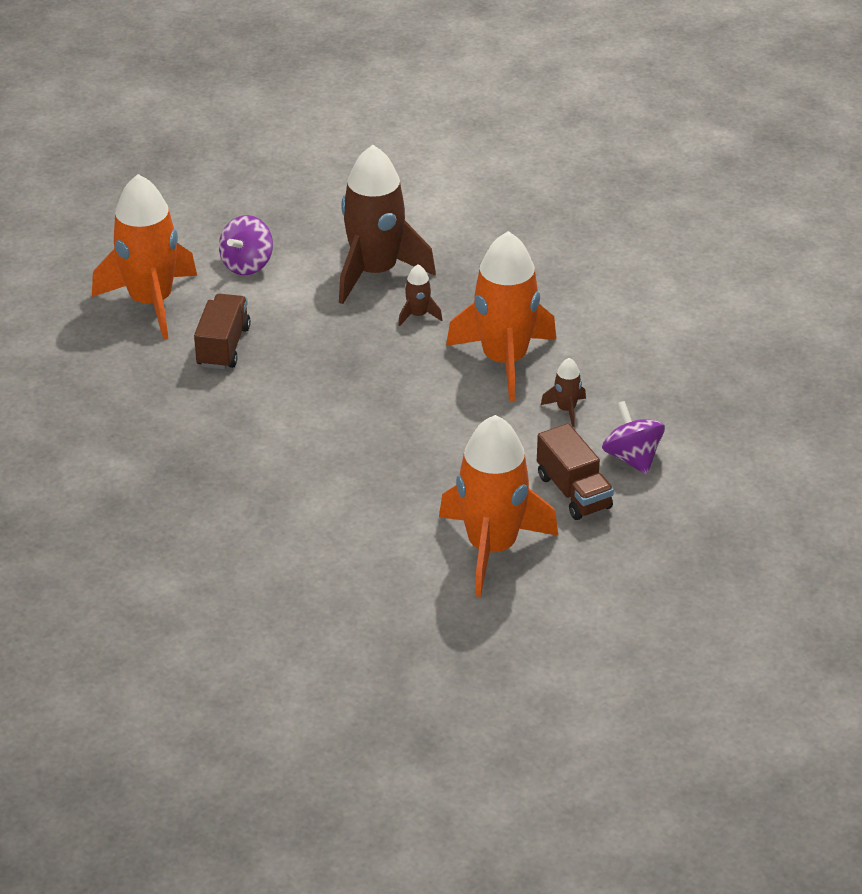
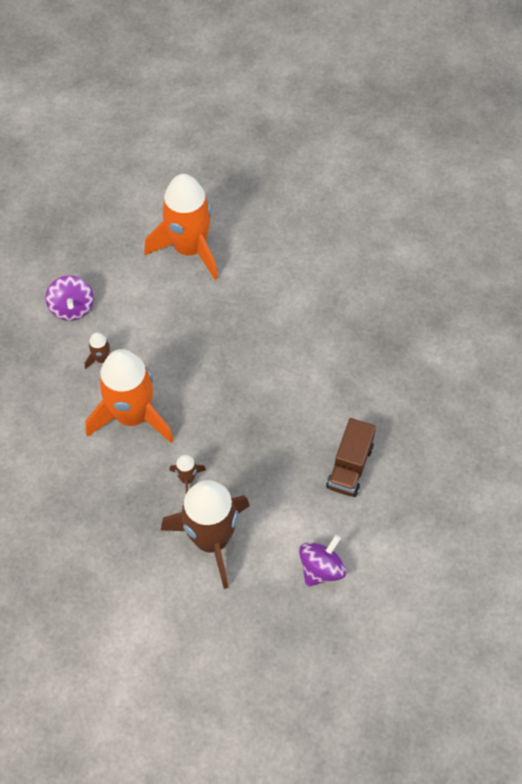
camera: 170 degrees left, 20 degrees up
(151, 302) = (406, 531): orange rocket -> none
(573, 492) = (122, 285): brown truck -> none

